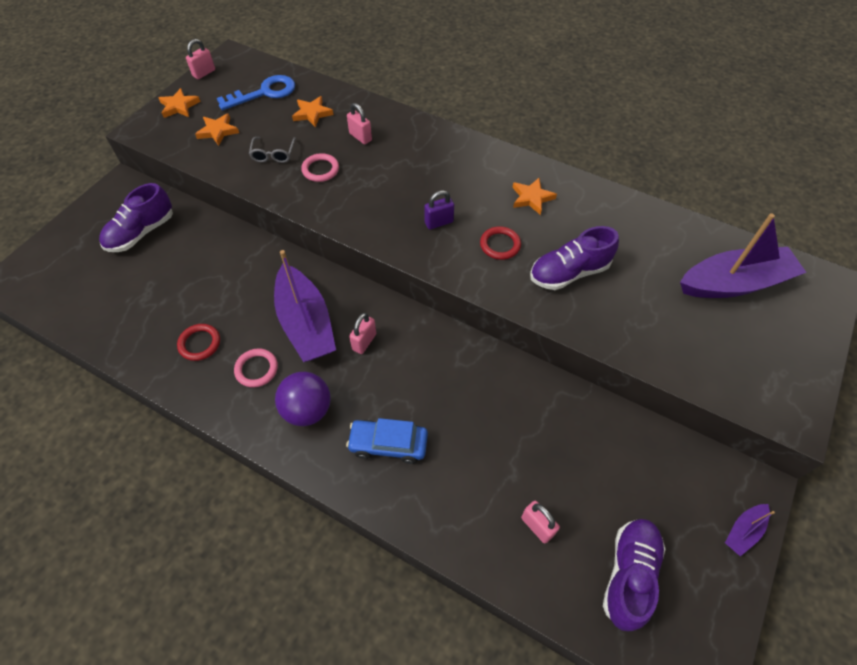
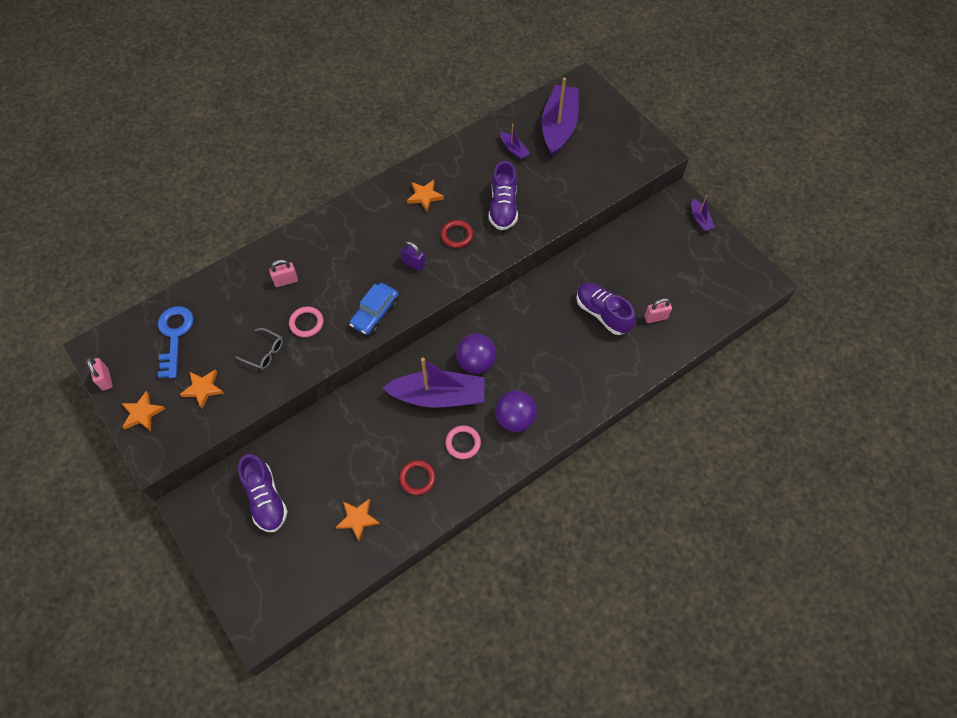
camera: 65 degrees left, 5 degrees up
(312, 113) = (231, 306): orange star -> orange star (358, 519)
(364, 342) = (476, 362): pink padlock -> purple ball
(388, 444) = (565, 377): blue car -> blue car (375, 313)
(439, 222) = (413, 263): purple padlock -> purple padlock turned 60 degrees counterclockwise
(629, 575) = (701, 286): purple shoe -> purple shoe (602, 313)
(660, 252) = (514, 149): none -> purple boat

